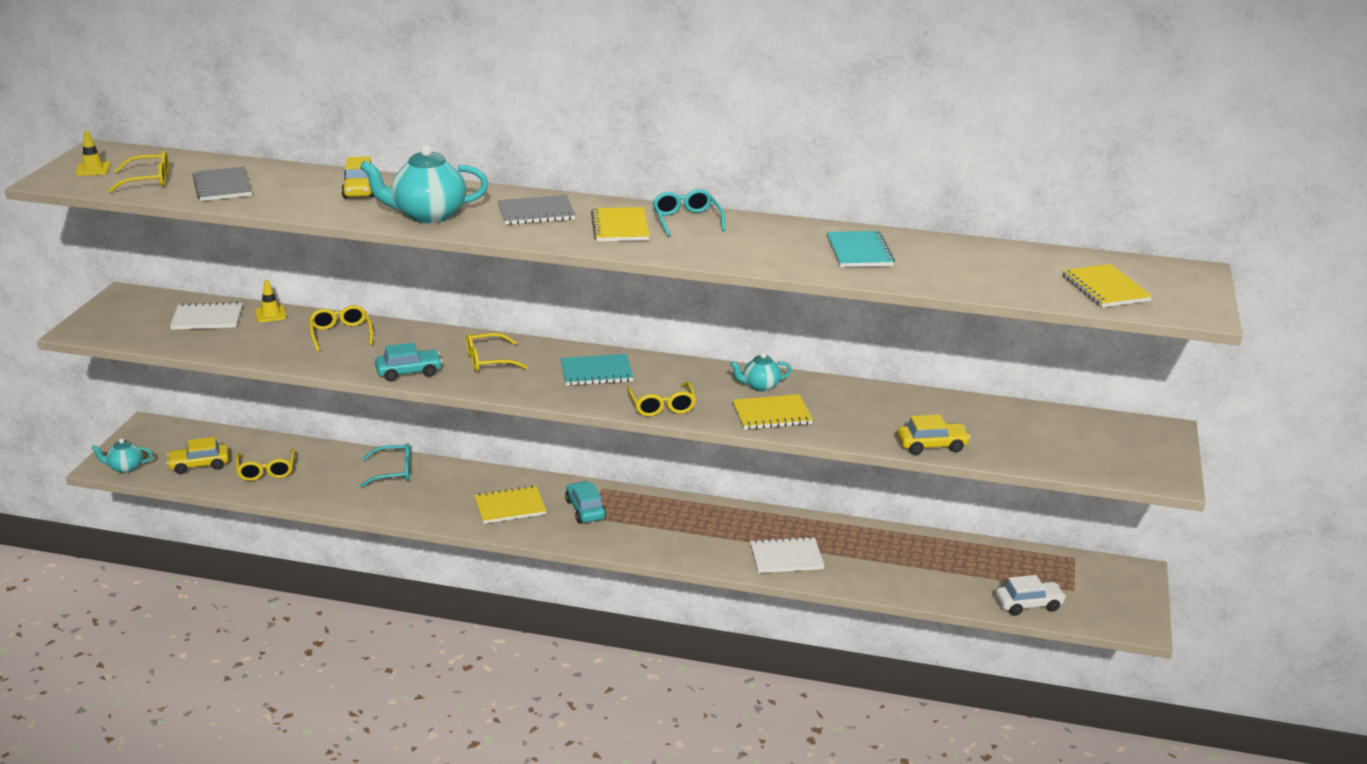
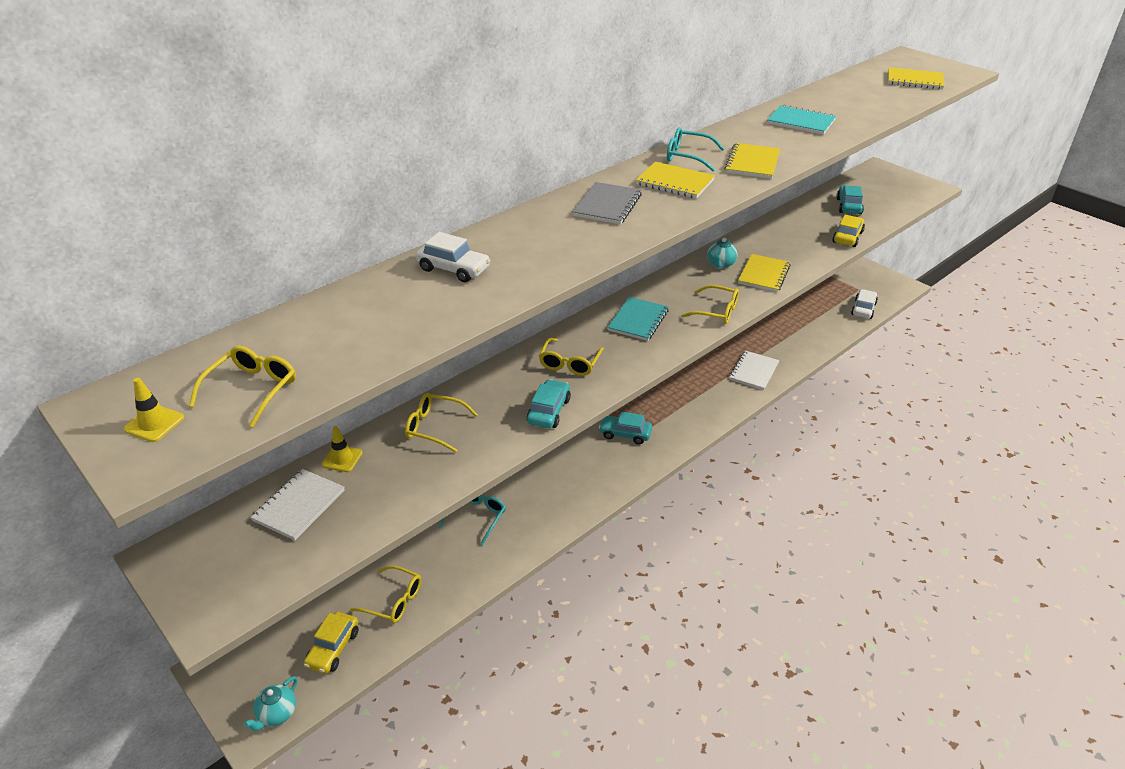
camera: 55 degrees left, 10 degrees up
(223, 186) = (339, 343): grey notebook -> none
(360, 190) = (453, 269): yellow car -> white car
(427, 215) = (558, 252): turquoise teapot -> none
(510, 507) = (588, 470): yellow notebook -> yellow notebook (752, 163)
(1016, 431) = (848, 206): none -> turquoise car

